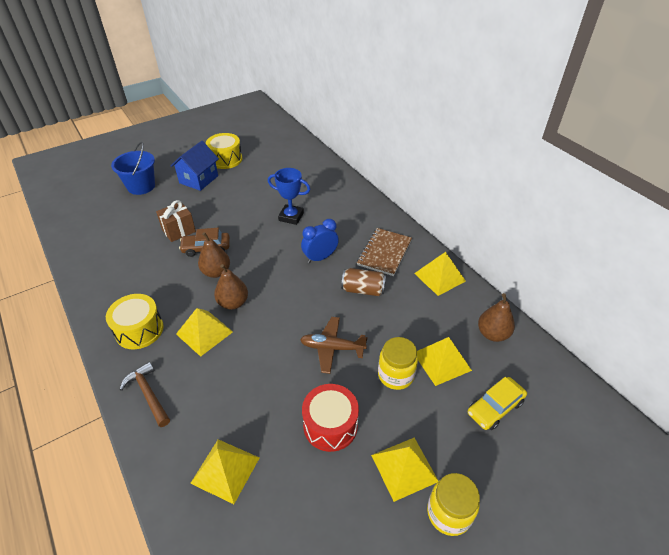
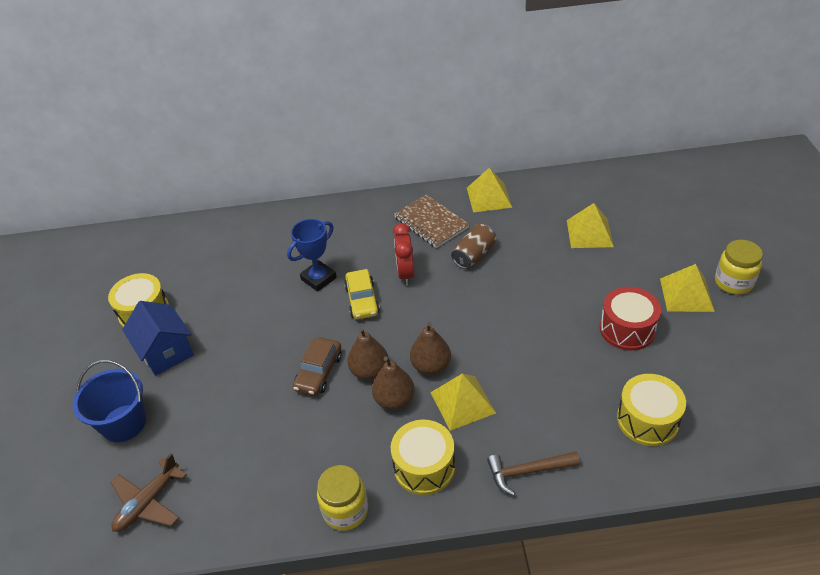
camera: 60 degrees left, 0 degrees up
(179, 230) = (263, 395): brown gift -> none
(225, 470) = (647, 420): yellow pyramid -> yellow drum
(320, 258) = (405, 273): blue clock -> red clock
(332, 348) = (538, 301): brown plane -> brown plane (148, 502)
(395, 375) = (591, 268): yellow jar -> yellow jar (345, 510)
(492, 334) = (574, 191): brown pear -> brown pear (394, 400)
(495, 407) = (650, 220): yellow car -> yellow car (362, 300)

